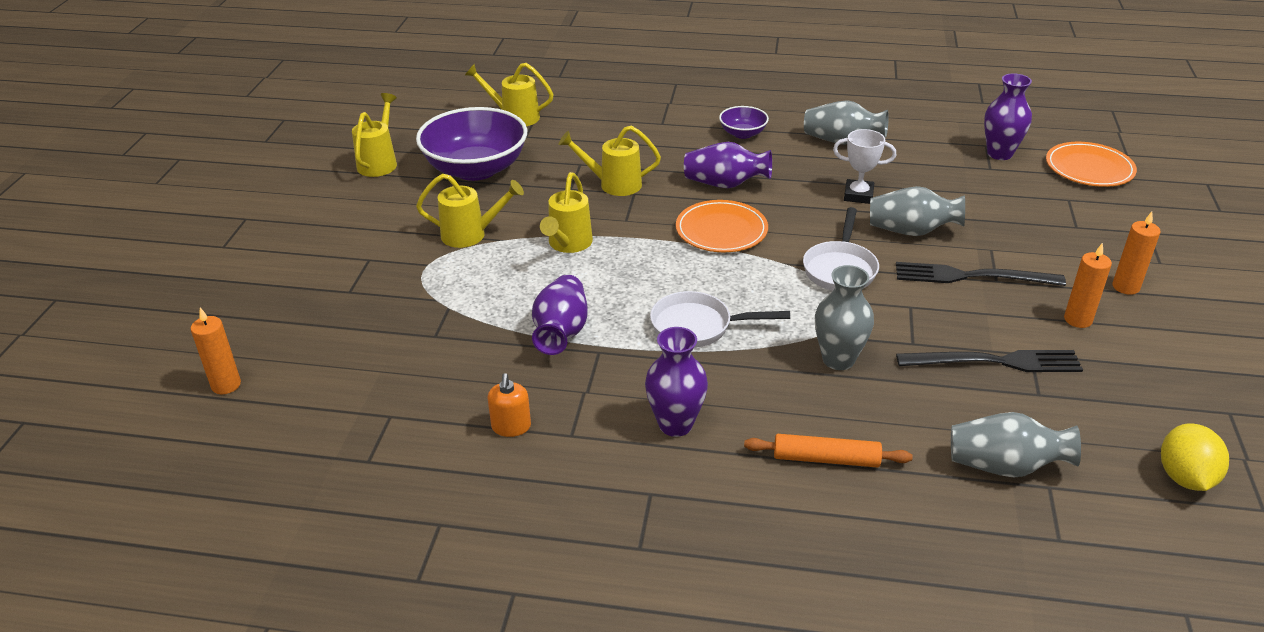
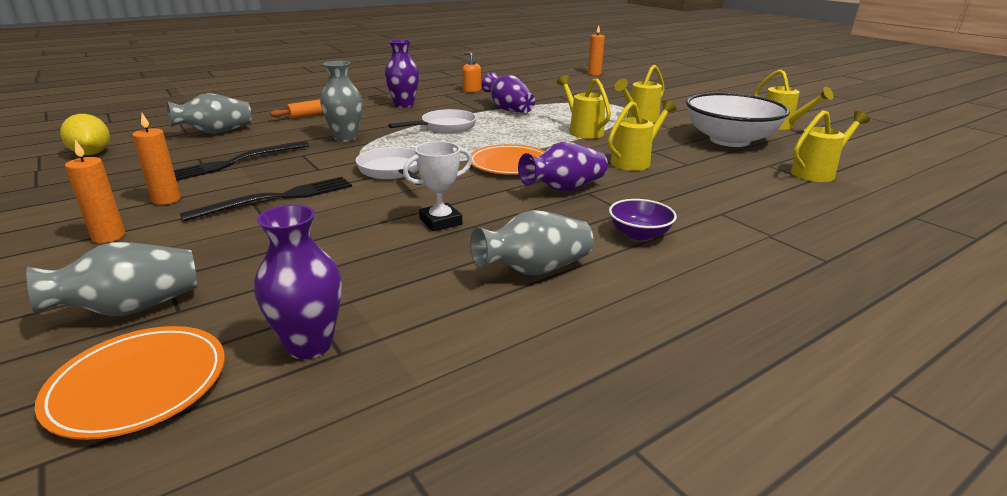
camera: 135 degrees right, 10 degrees down
(476, 169) = (729, 140): purple bowl -> white bowl
(911, 231) = (358, 211): grey vase -> grey vase (131, 308)

